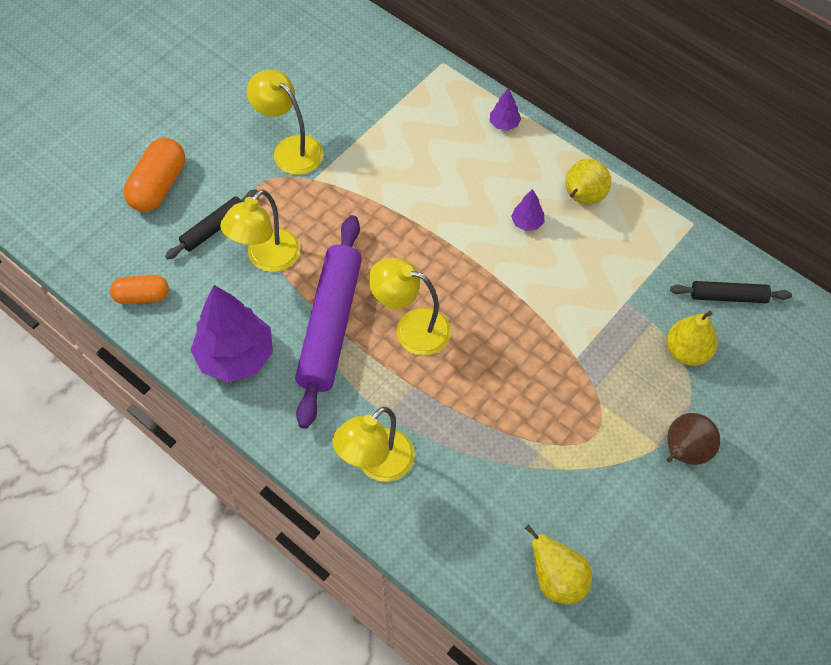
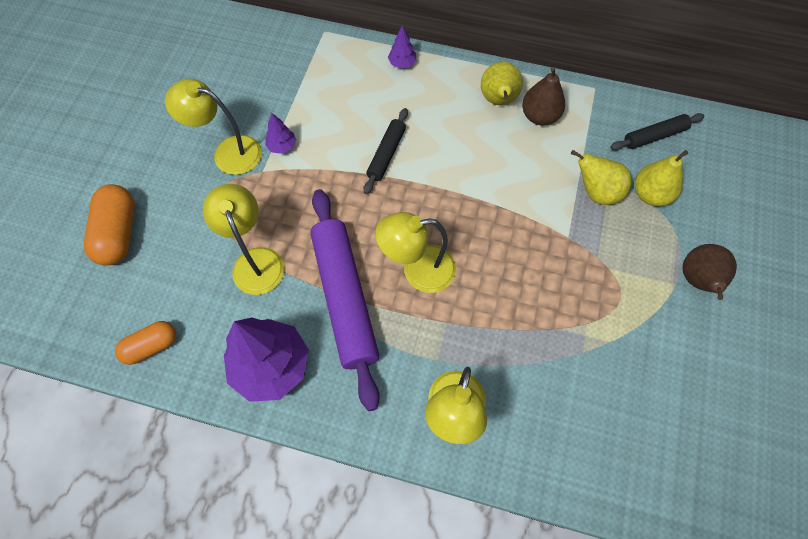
camera: 25 degrees left, 5 degrees up
(213, 228) = (191, 252): black rolling pin -> black rolling pin (386, 154)
(267, 259) = (255, 260): yellow lamp -> yellow lamp turned 150 degrees clockwise
(527, 223) = (465, 138): purple tree -> purple tree (282, 146)
(557, 579) = (664, 445): yellow pear -> yellow pear (596, 192)
(616, 230) = (539, 116): none -> brown pear

